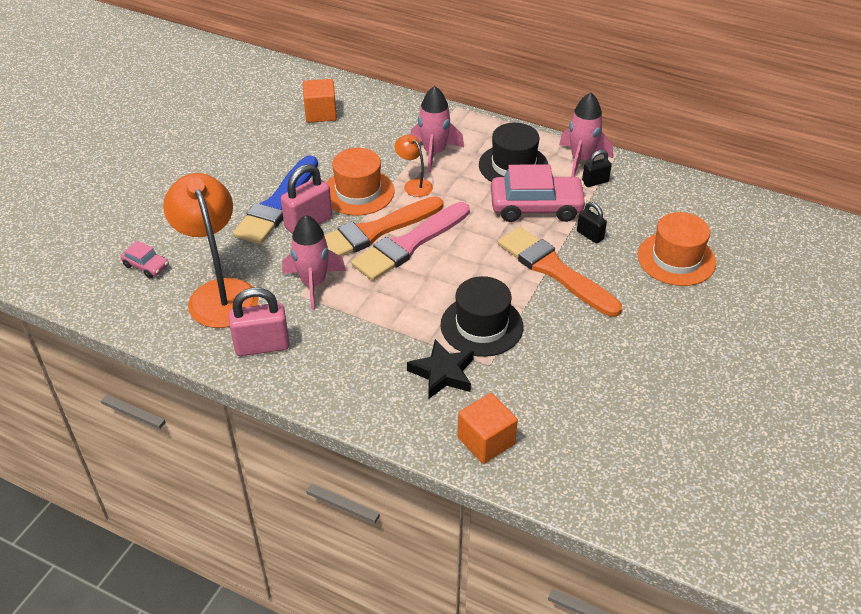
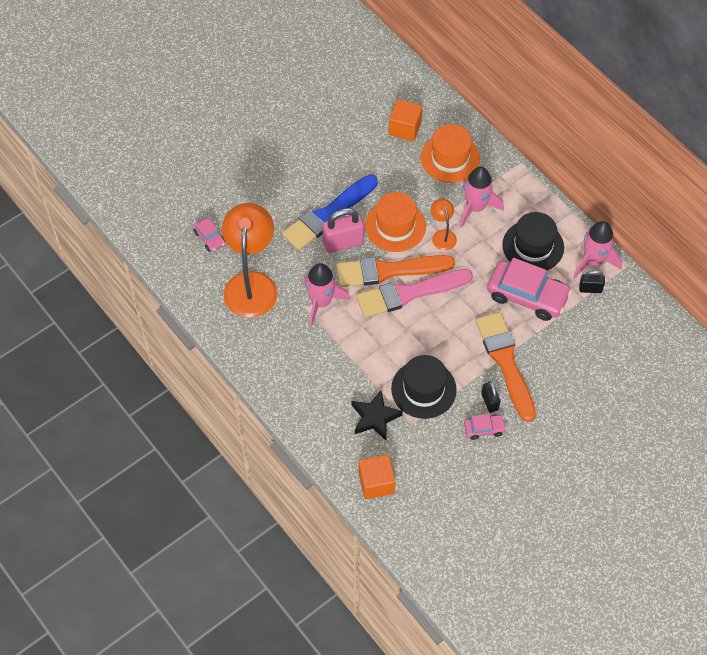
camera: 25 degrees right, 15 degrees up
(262, 346) = (262, 343): pink padlock -> none
(574, 339) = (484, 429): none -> pink car
(590, 235) = (553, 340): black padlock -> black padlock (489, 402)
(676, 259) = (607, 390): orange hat -> orange hat (450, 158)

